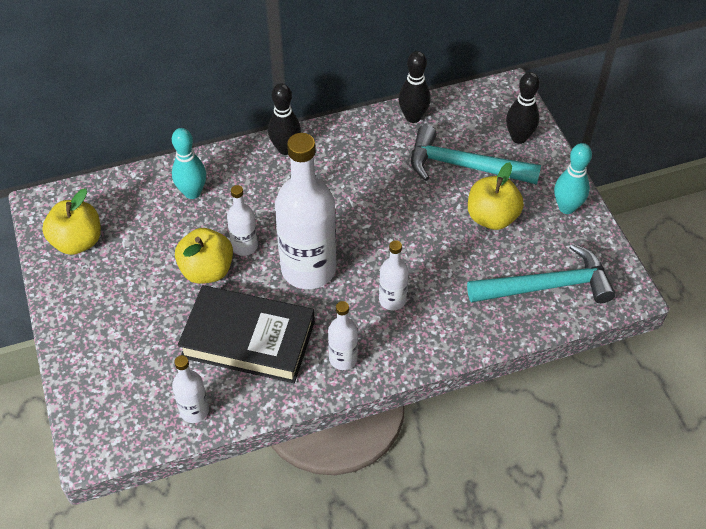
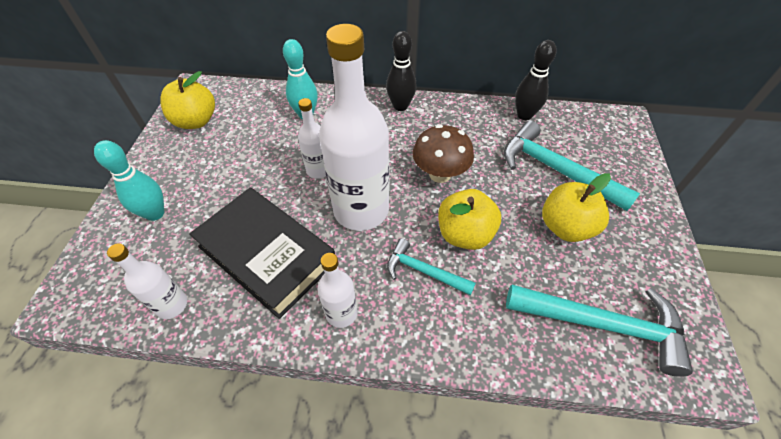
camera: 25 degrees right, 0 degrees up
(207, 270) = (274, 179): yellow apple -> yellow apple (464, 234)
(362, 208) = (440, 174): none -> brown mushroom
(392, 300) = (424, 271): white bottle -> turquoise hammer
(519, 138) = (622, 163): black bowling pin -> none
(566, 207) = (653, 246): turquoise bowling pin -> turquoise bowling pin (155, 213)

